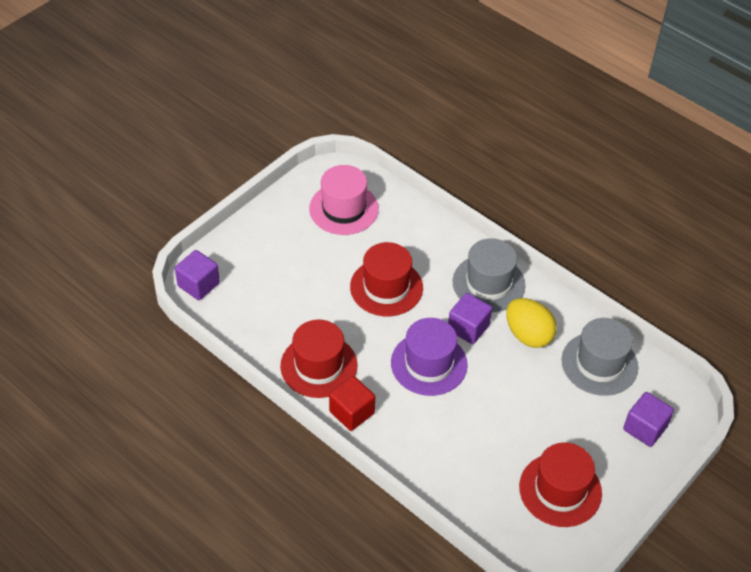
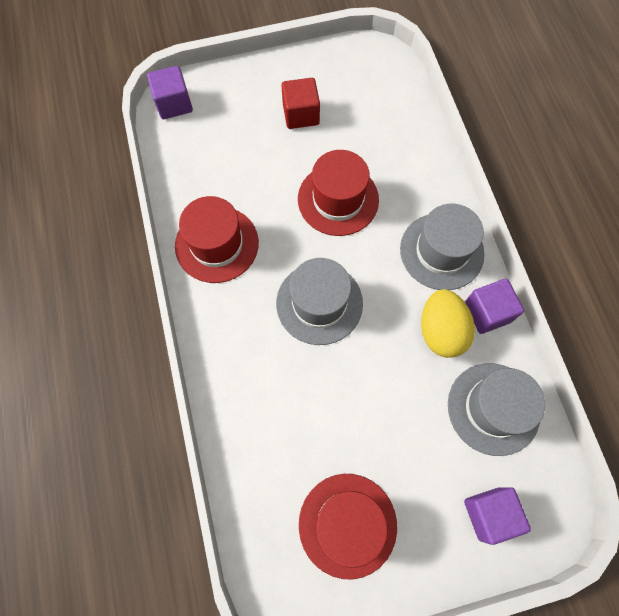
camera: 35 degrees right, 20 degrees up
(343, 209) = (357, 97): pink hat -> none
(352, 412) = (210, 310): red cube -> red cube (301, 114)
(429, 364) = (319, 303): purple hat -> grey hat
(468, 328) = (386, 288): purple cube -> purple cube (487, 312)

